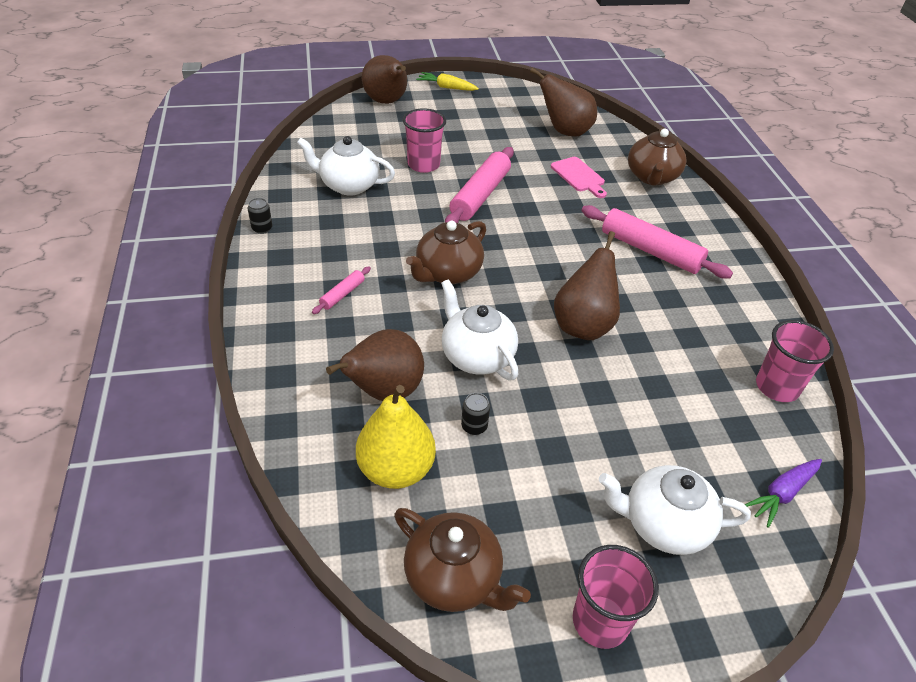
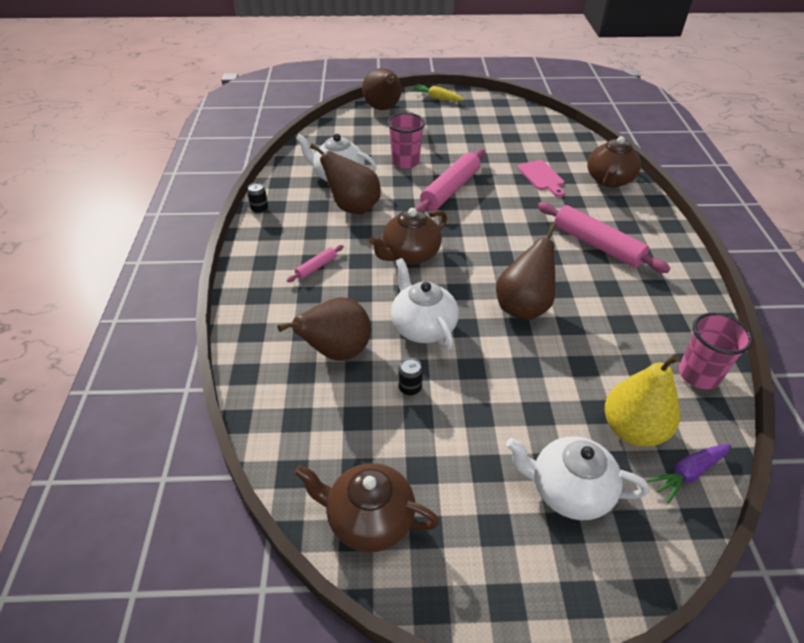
camera: 10 degrees right, 0 degrees up
(396, 469) = (335, 419): yellow pear -> yellow pear (633, 429)
(454, 578) = (369, 519): brown teapot -> brown teapot turned 150 degrees clockwise
(564, 131) = (535, 138): brown pear -> brown pear (353, 207)
(600, 621) = (494, 572): pink cup -> none

